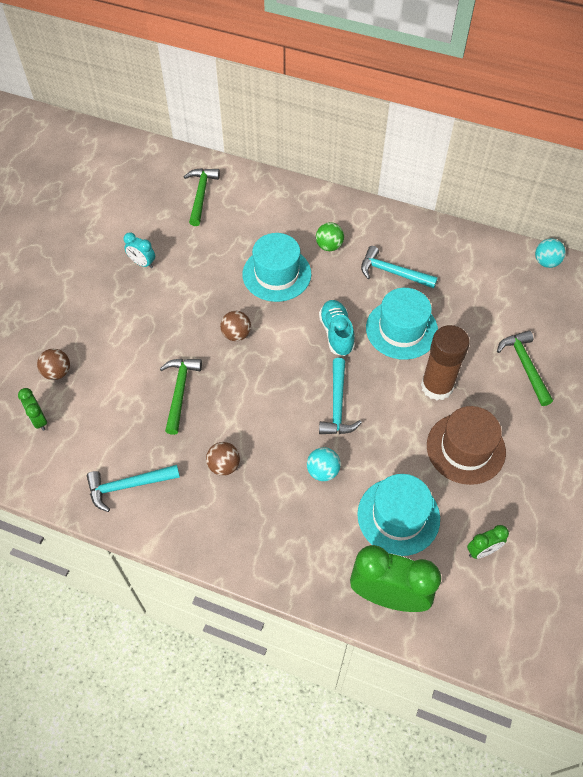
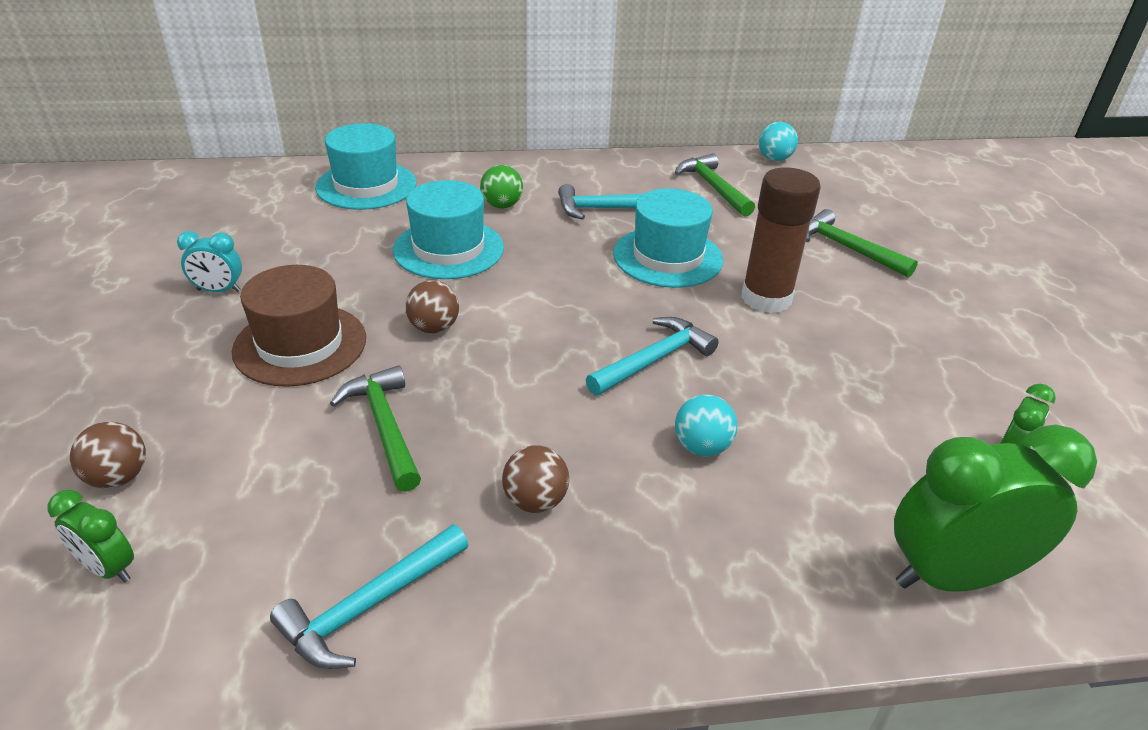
camera: 30 degrees left, 20 degrees down
(201, 195) = (275, 200): green hammer -> green hammer (713, 187)
(336, 333) = (584, 285): turquoise shoe -> none
(337, 405) = (653, 360): turquoise hammer -> turquoise hammer turned 105 degrees counterclockwise
(398, 516) = (861, 461): turquoise hat -> turquoise hat (366, 185)
(465, 448) = (866, 349): brown hat -> brown hat (300, 344)

